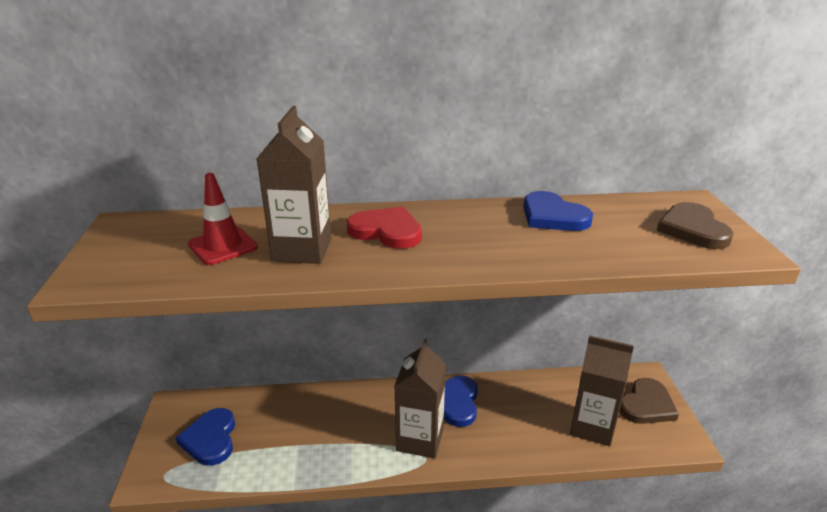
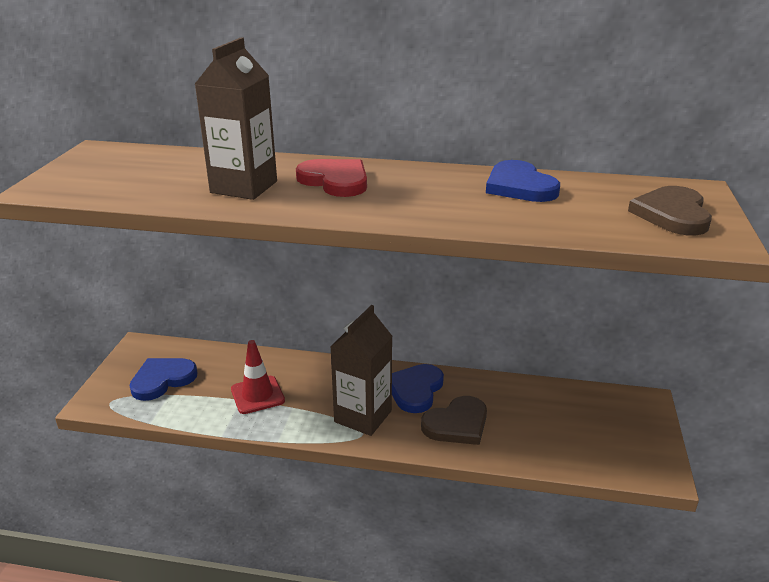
camera: 15 degrees right, 0 degrees up
(210, 439) = (162, 380): blue heart -> blue heart turned 45 degrees clockwise
(223, 246) = (174, 176): red traffic cone -> red traffic cone (257, 395)
(592, 427) = (556, 438): brown carton -> none
(646, 405) = (631, 429): brown heart -> brown heart (457, 424)

